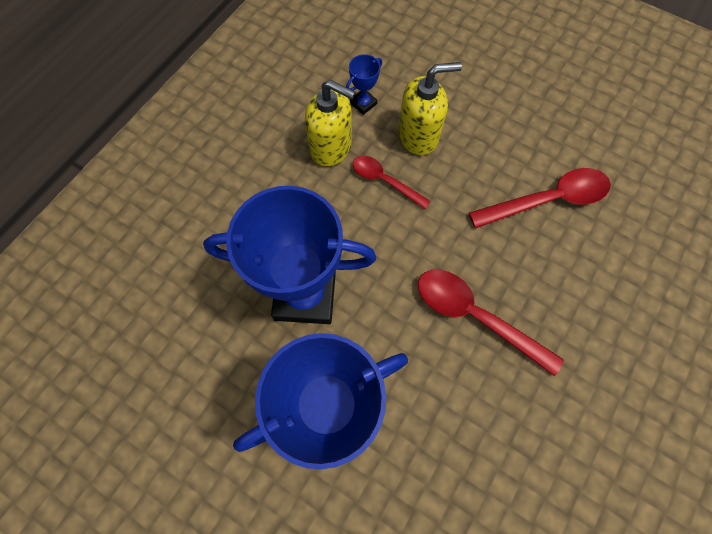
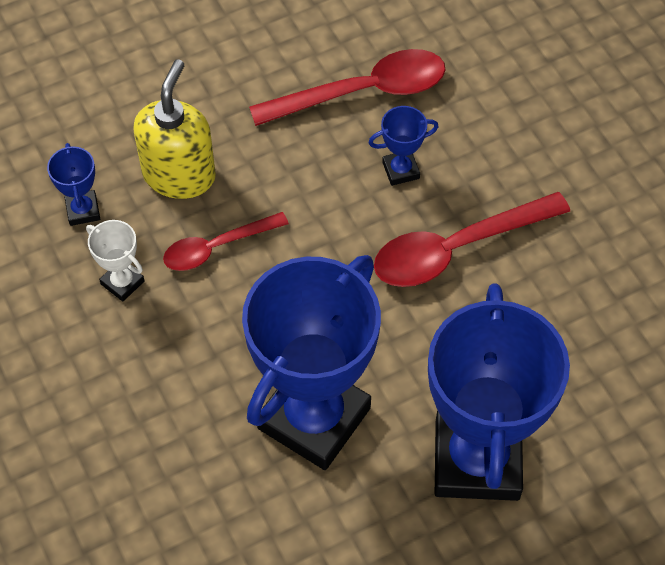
camera: 60 degrees left, 10 degrees down
(331, 147) = (122, 283): yellow soap dispenser -> white trophy
(508, 252) = (400, 170): none -> blue trophy
(548, 200) = (363, 92): red spoon -> red spoon turned 60 degrees clockwise

